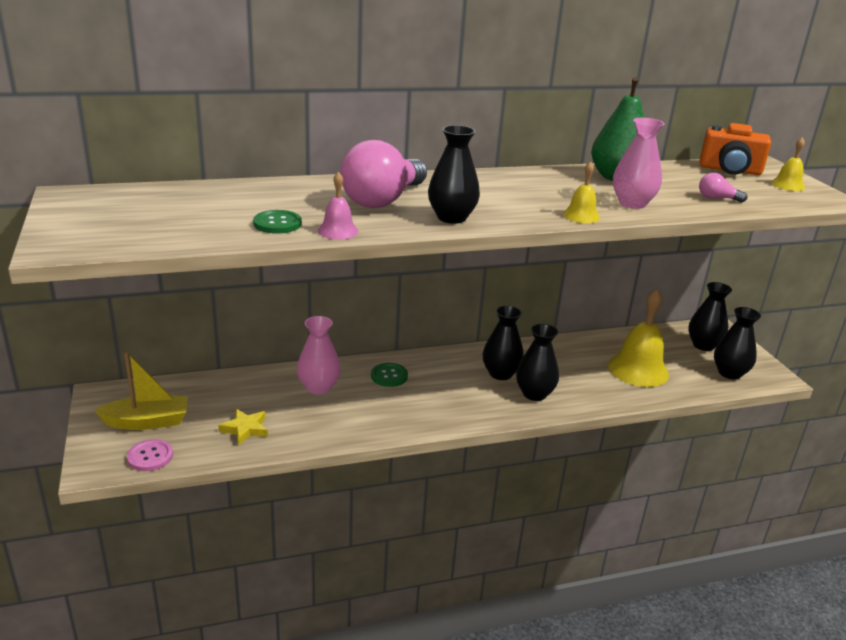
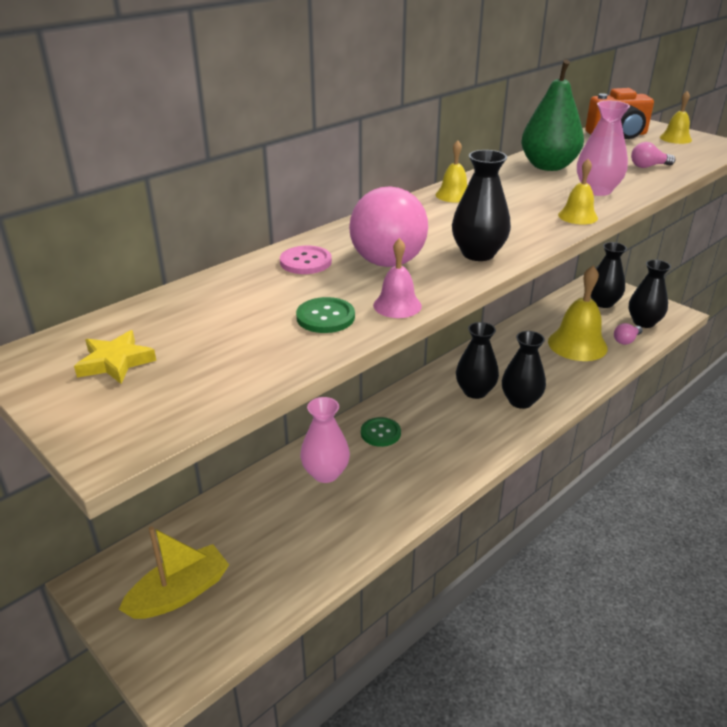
camera: 25 degrees left, 5 degrees up
(150, 456) = (222, 635): pink button -> pink button (305, 262)
(245, 429) = (295, 554): yellow star -> yellow star (115, 362)
(496, 178) = (453, 195): none -> yellow bell
(693, 381) = (626, 340): none -> pink light bulb

